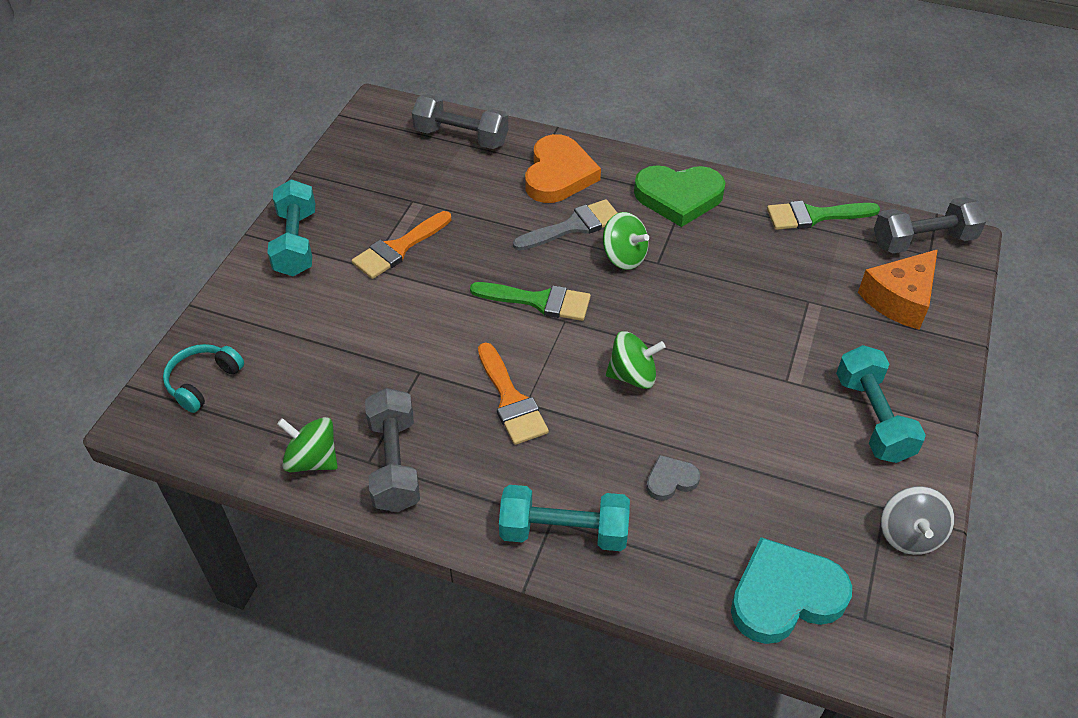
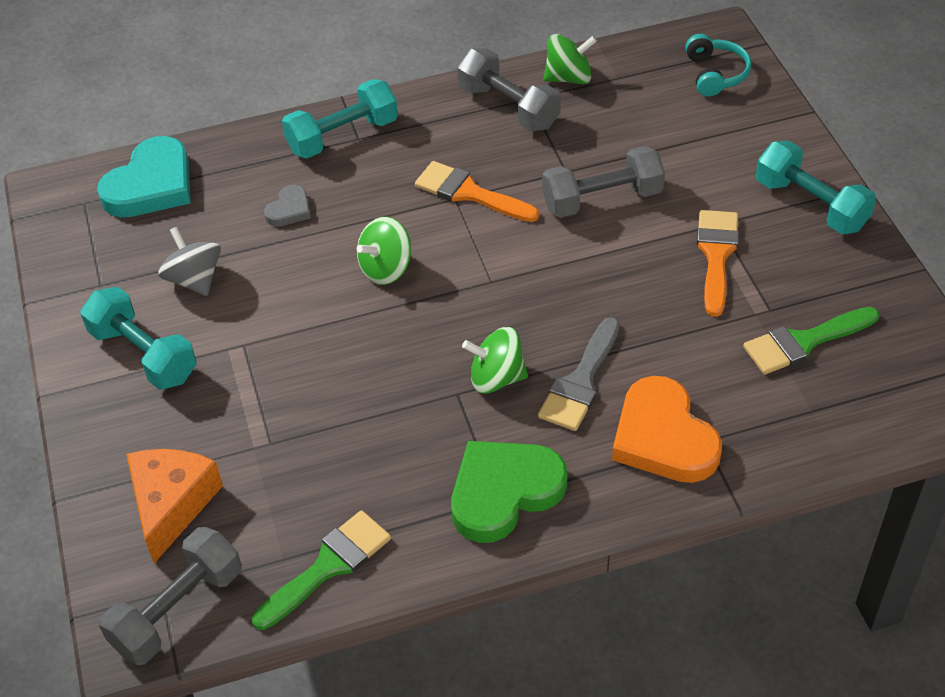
camera: 145 degrees right, 0 degrees up
(461, 137) = (824, 418): grey dumbbell -> grey dumbbell (602, 199)
(539, 301) = (532, 284): green brush -> green brush (803, 342)
(909, 534) = (71, 275): grey spinning top -> grey spinning top (194, 279)

